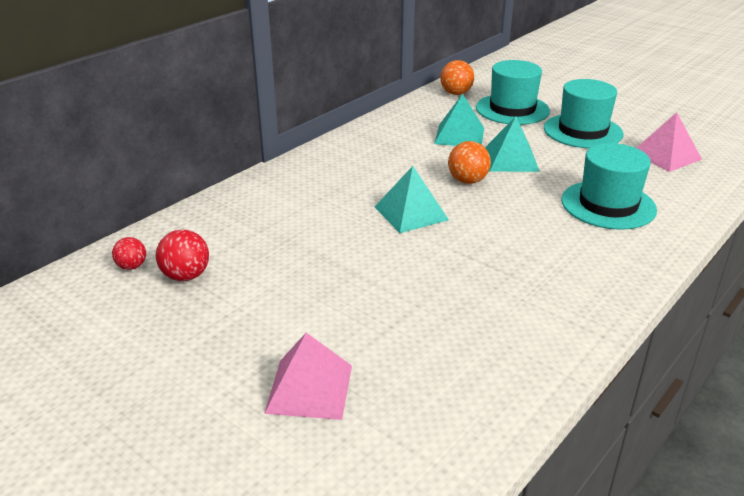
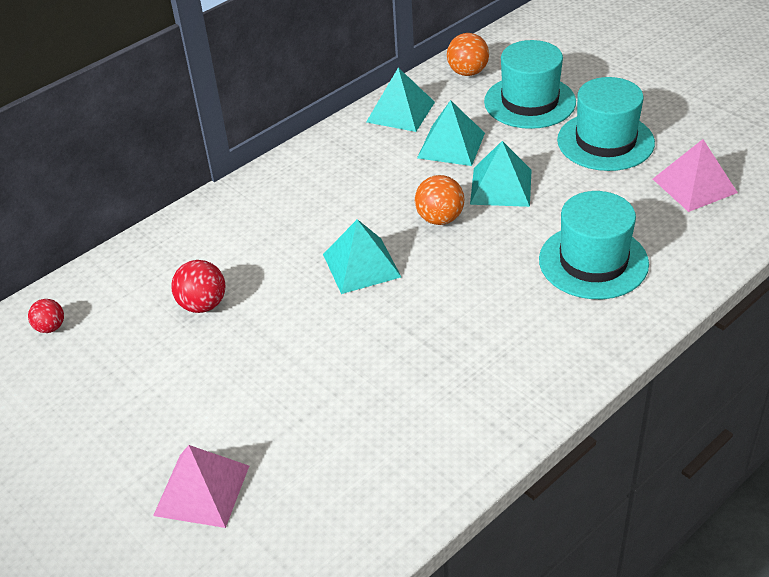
camera: 10 degrees right, 10 degrees up
(186, 276) = (103, 343): red ball -> red ball (203, 305)
(410, 116) = (400, 112): none -> turquoise pyramid

